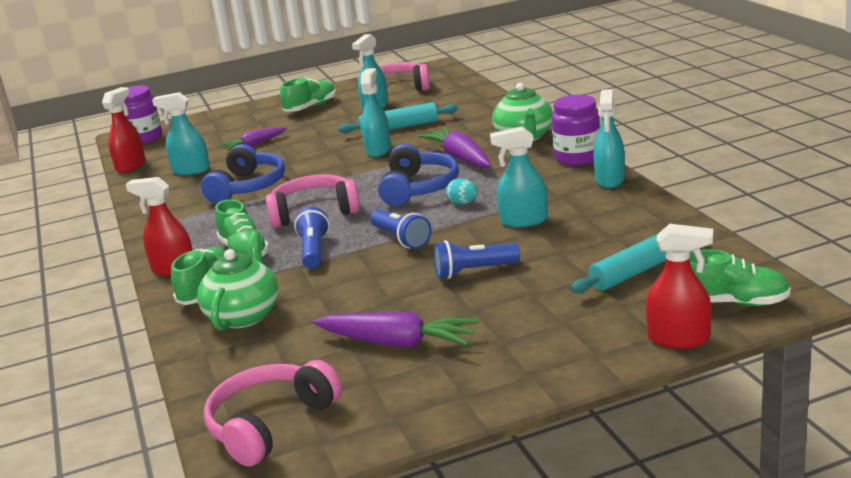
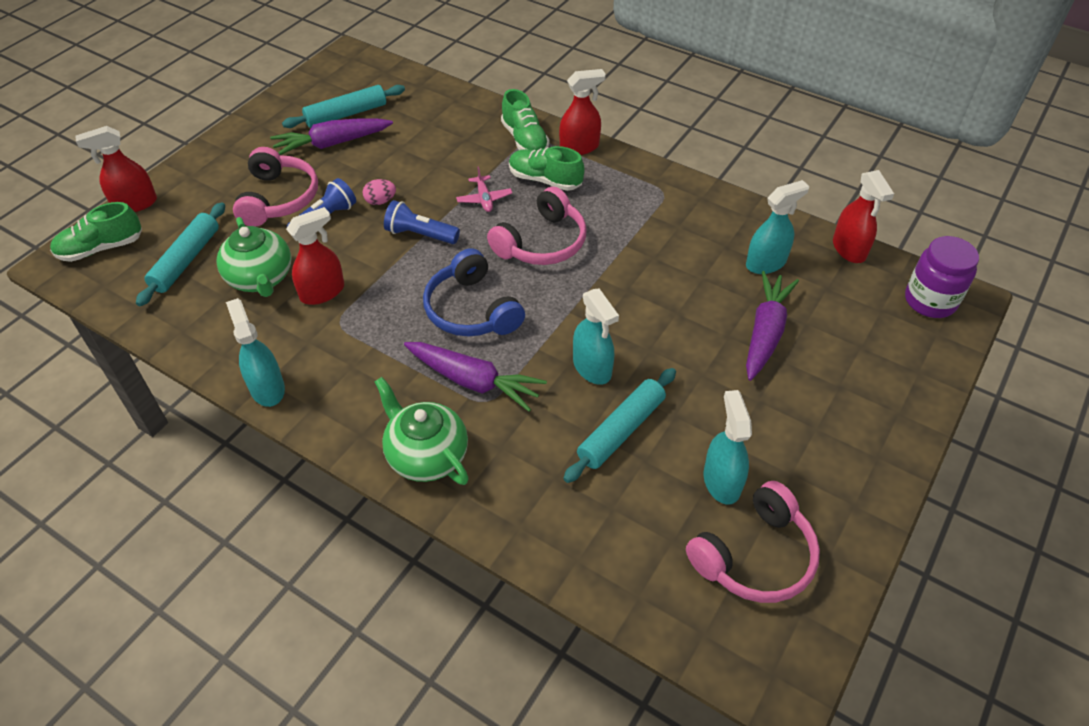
camera: 140 degrees right, 25 degrees up
(244, 315) = (466, 130): green teapot -> green teapot (261, 279)
(247, 187) = (660, 257): blue headphones -> none
(254, 144) = (765, 332): purple carrot -> purple carrot, size x1.58
(270, 424) = (361, 78): pink headphones -> pink headphones (278, 198)
(310, 107) = (818, 449): green shoe -> none
(314, 251) = (484, 199): blue flashlight -> pink plane
(345, 375) = (346, 114): none -> turquoise rolling pin
(407, 272) = (380, 201): none -> pink egg
(463, 203) = (403, 300): turquoise egg -> none
(523, 221) = (322, 292): turquoise spray bottle -> red spray bottle
(577, 158) = (327, 424): purple jar -> none

